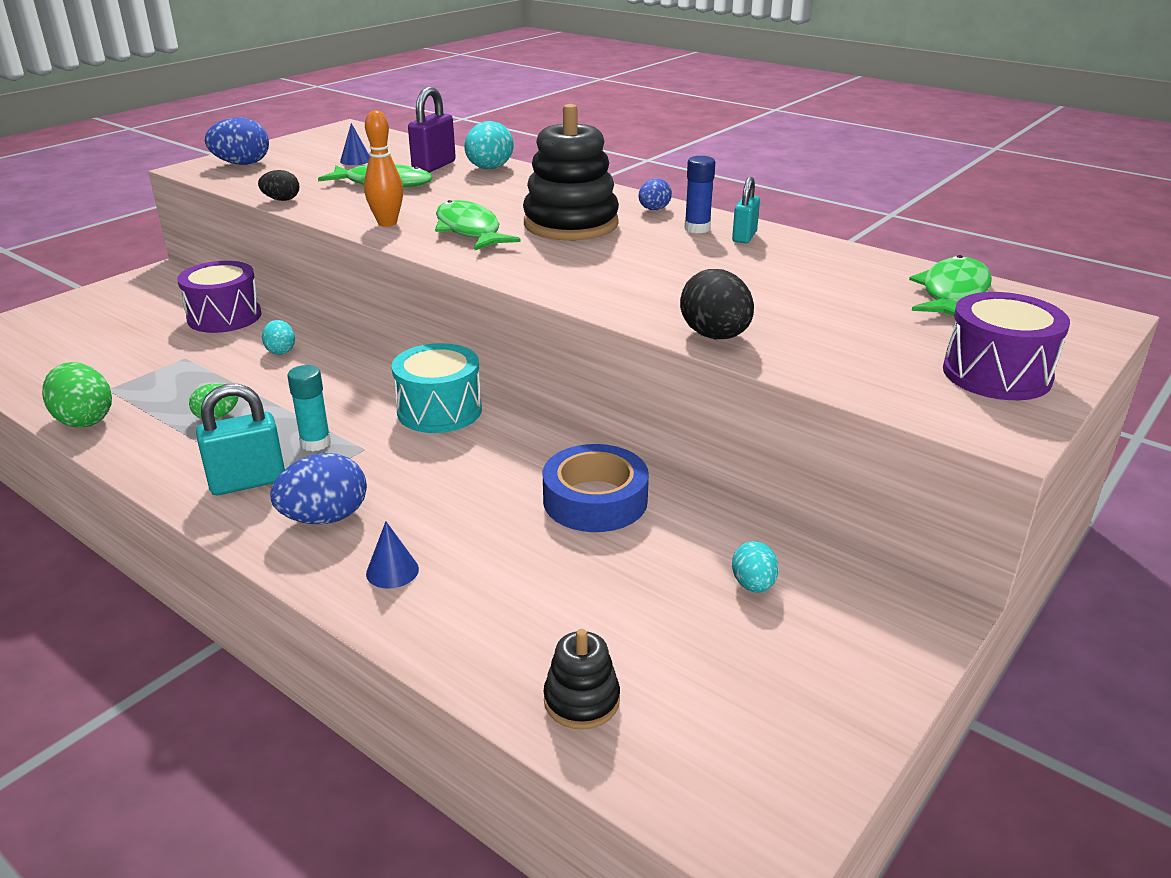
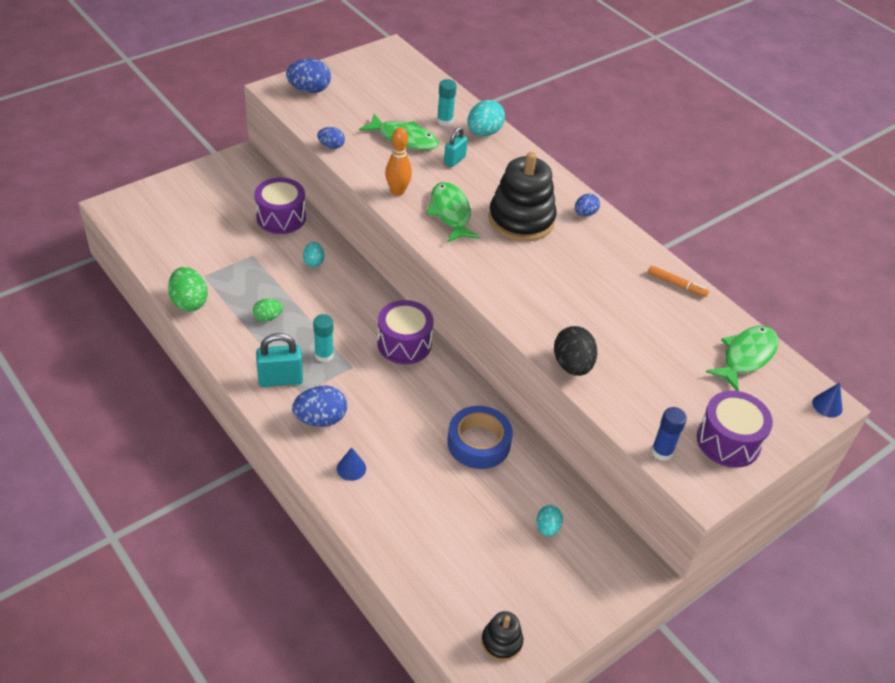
camera: 10 degrees right, 15 degrees up
(281, 200) = (331, 146): black egg -> blue egg
(355, 160) = (390, 101): blue cone -> blue cone (827, 405)
(434, 166) = (445, 121): purple padlock -> turquoise glue stick
(439, 410) = (404, 344): turquoise drum -> purple drum
(581, 700) = (430, 578): black stacking toy -> black stacking toy (501, 642)
(697, 228) = (606, 244): blue glue stick -> blue glue stick (662, 452)
(744, 237) = (635, 261): turquoise padlock -> turquoise padlock (454, 160)
(812, 247) = (677, 284): none -> orange marker

